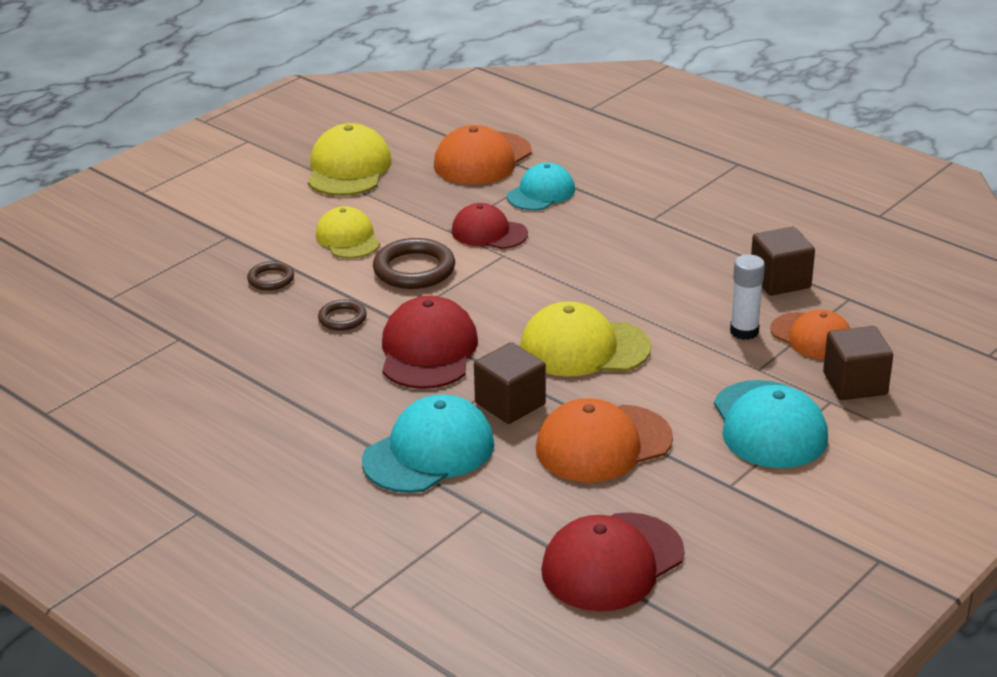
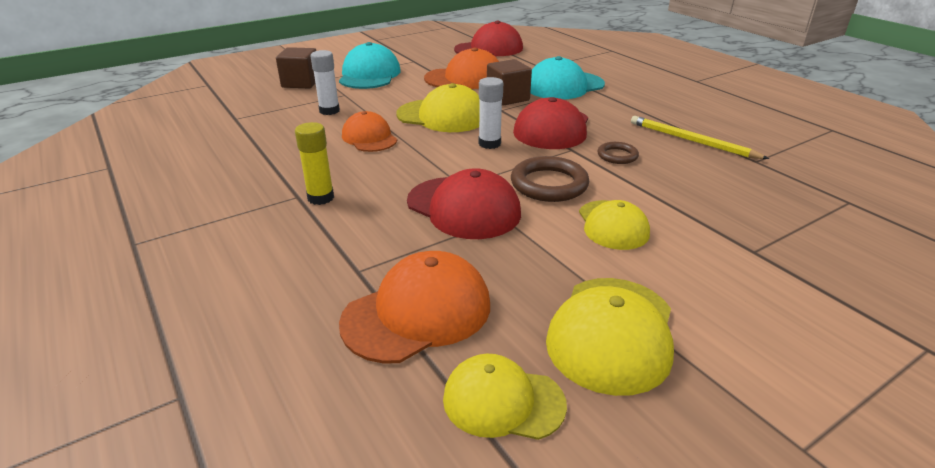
camera: 165 degrees left, 0 degrees up
(247, 358) = (691, 141): none -> yellow pencil
(271, 279) = (688, 196): brown ring -> none
(410, 132) = (503, 401): none -> yellow cap
(489, 232) = (463, 207): red cap -> red cap, size x1.50
(498, 311) = (489, 144): none -> white glue stick
(541, 193) = (380, 244): turquoise cap -> none
(629, 220) = (321, 198): none -> yellow glue stick
(780, 281) = (263, 134): brown cube -> none
(812, 336) = (291, 103): orange cap -> orange cap (369, 137)

